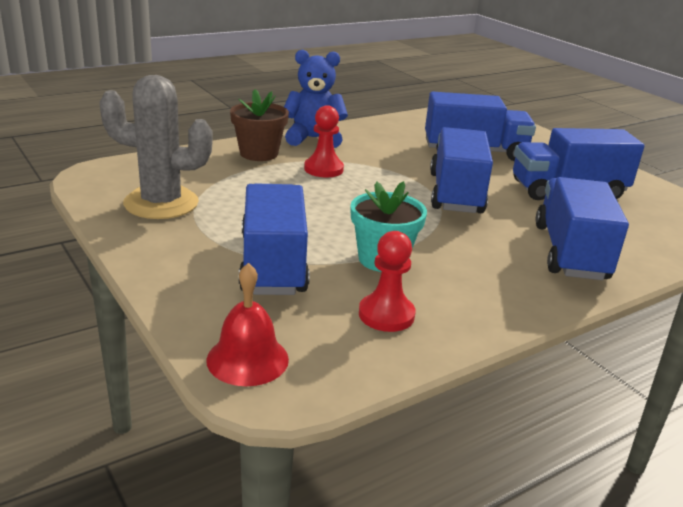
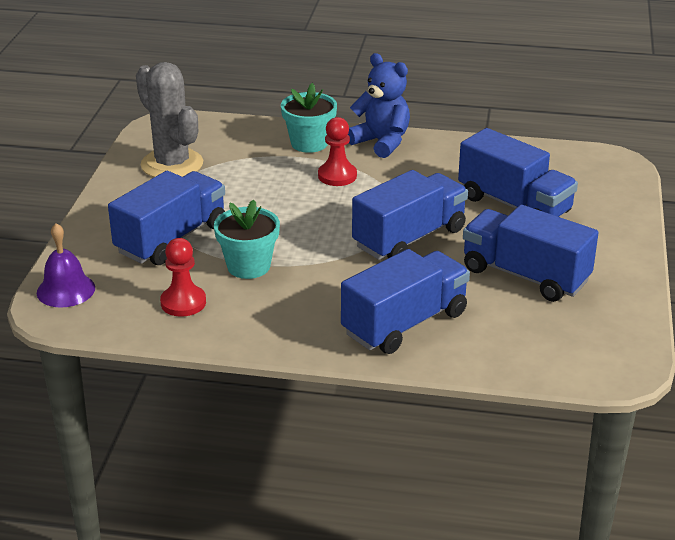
camera: 45 degrees right, 5 degrees up
(247, 359) = (66, 290): red bell -> purple bell
(259, 153) = (309, 143): brown flower pot -> turquoise flower pot

